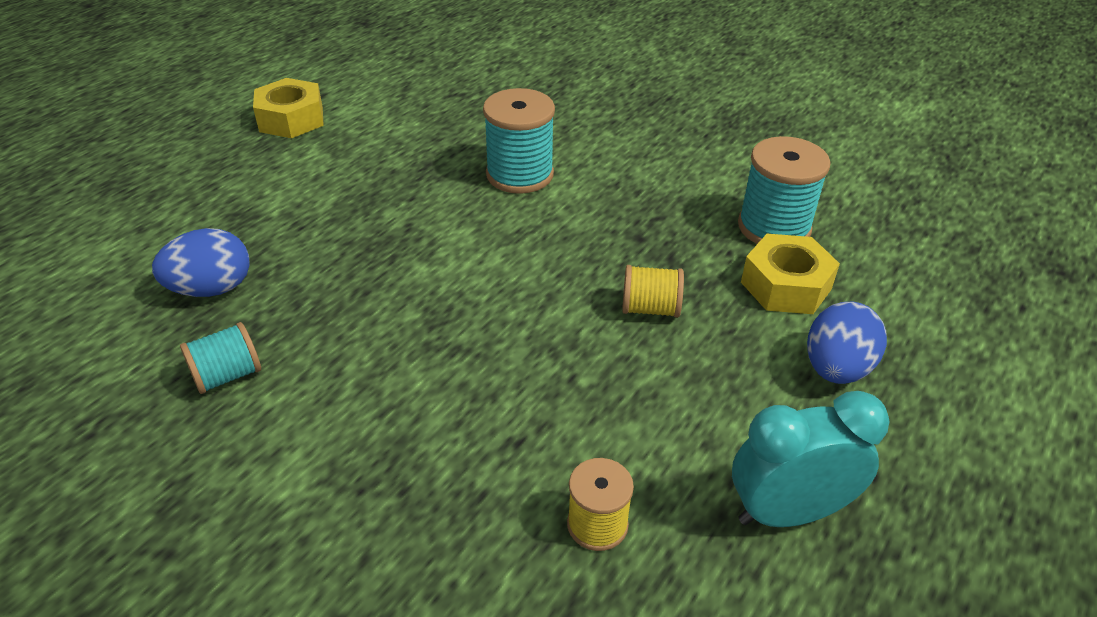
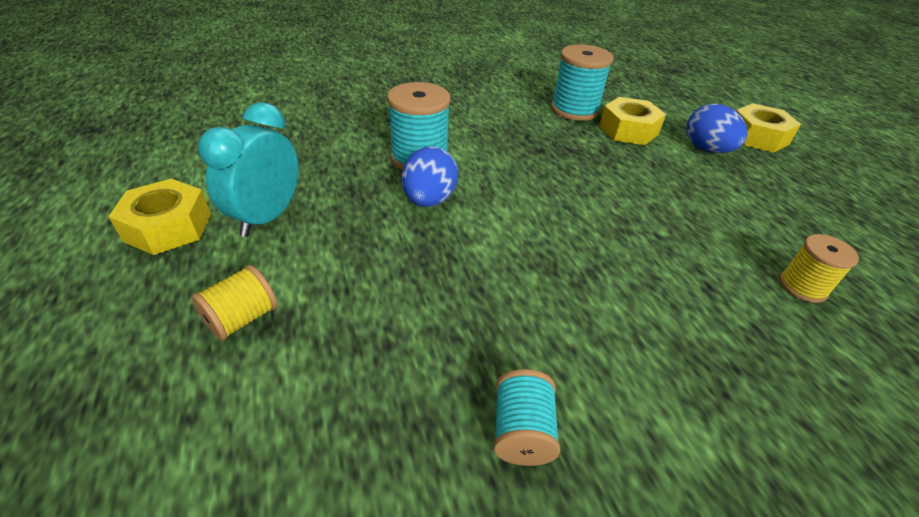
camera: 55 degrees left, 0 degrees up
(211, 289) = (373, 392): blue egg -> blue egg (429, 200)
(650, 308) = (613, 177): yellow spool -> yellow spool (242, 318)
(788, 512) = (812, 215): turquoise clock -> turquoise clock (267, 217)
(958, 413) = (757, 137): none -> yellow nut

